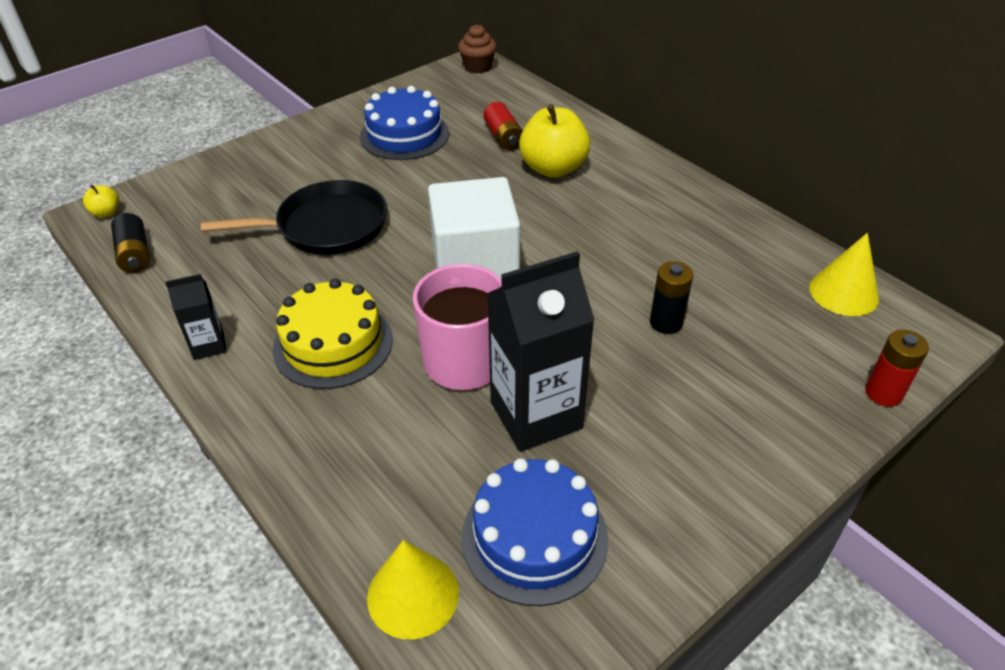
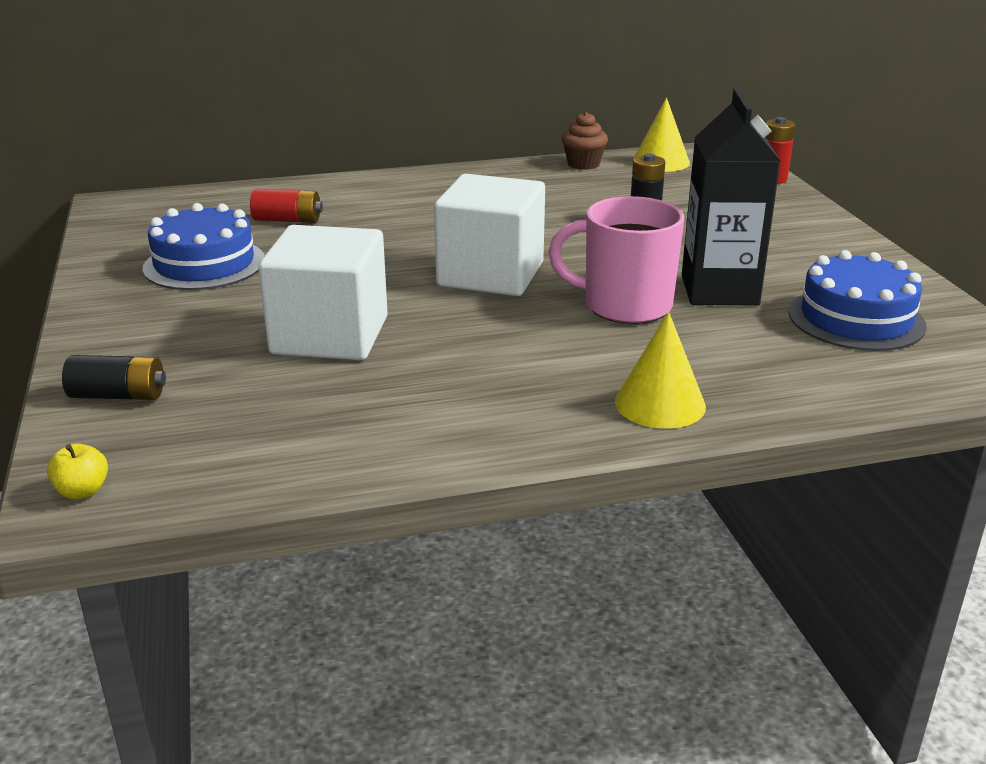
camera: 65 degrees left, 15 degrees down
(135, 254) = (226, 475): black battery -> black battery (118, 395)
(208, 345) = (482, 439): black carton -> none
(326, 226) = (330, 335): black pan -> white cube
(333, 344) = (546, 364): yellow cake -> none
(413, 594) = (899, 379): yellow cone -> yellow cone (660, 404)
(478, 67) = (126, 204): brown cupcake -> brown cupcake (583, 164)
(553, 168) = (375, 211): yellow apple -> none

